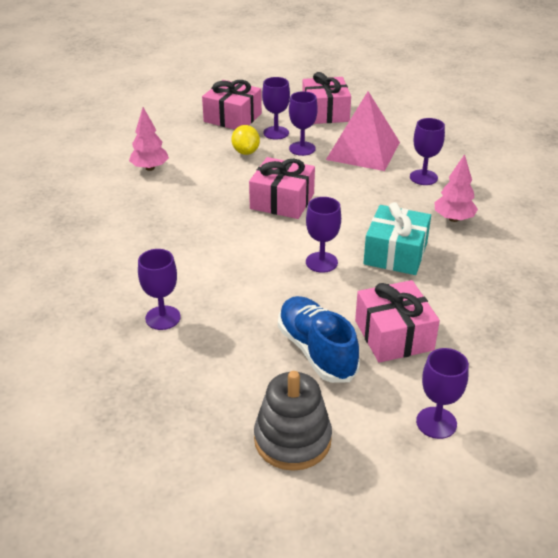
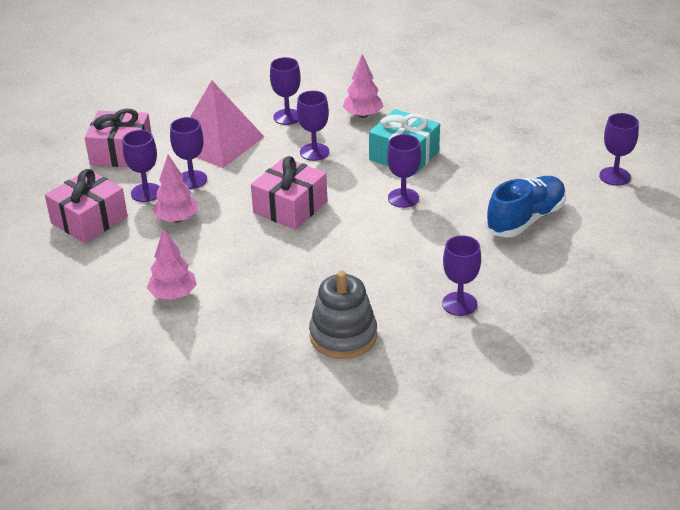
camera: 75 degrees left, 0 degrees up
(246, 152) = (177, 219): yellow lemon -> pink tree
(292, 440) = (625, 246): grey stacking toy -> grey stacking toy (343, 336)
(316, 351) = (525, 219): blue shoe -> blue shoe turned 150 degrees clockwise
(373, 200) = (314, 152): none -> purple goblet
(394, 335) = (514, 177): pink gift -> none

